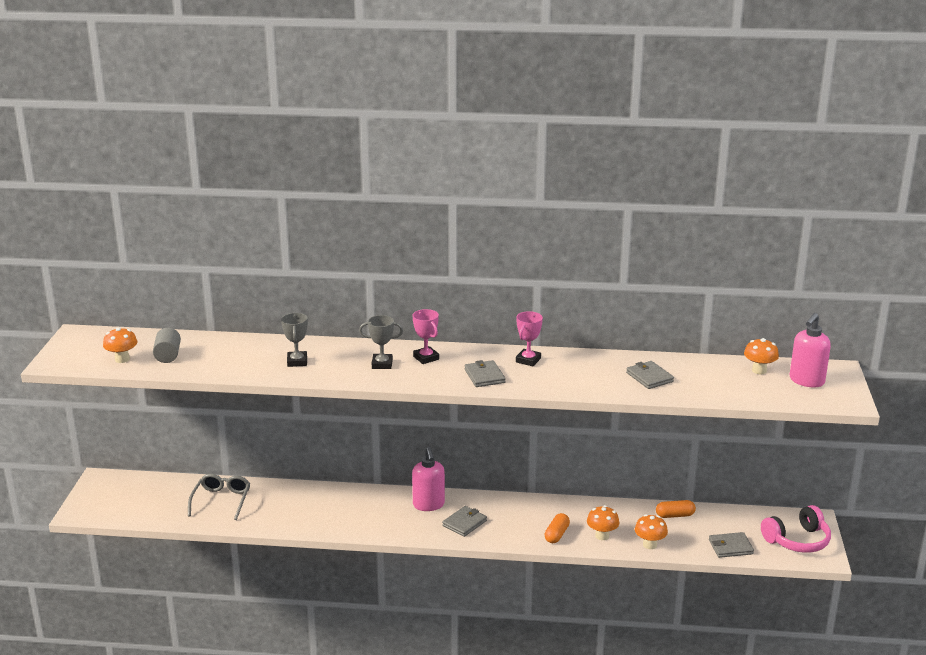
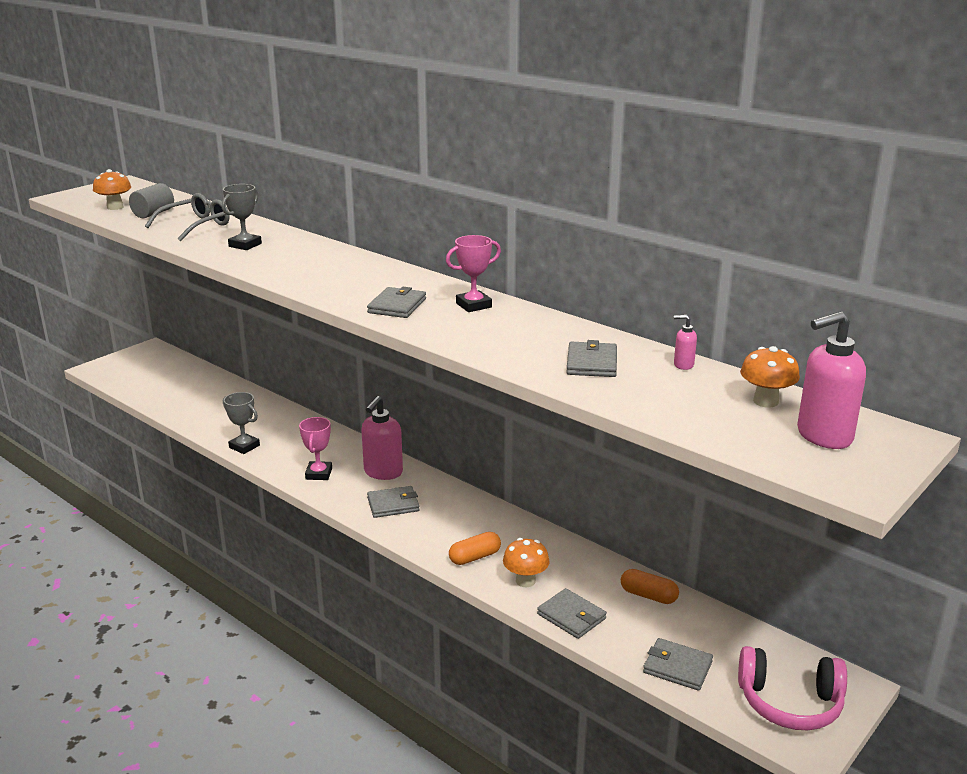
camera: 35 degrees right, 0 degrees up
(221, 501) = (210, 399): grey glasses -> grey glasses (195, 226)
(382, 364) = (316, 267): grey trophy -> grey trophy (244, 446)
(426, 358) = (369, 274): pink trophy -> pink trophy (319, 474)
(649, 545) = (571, 616): orange mushroom -> grey wallet
(694, 362) = (683, 365): none -> pink soap dispenser

